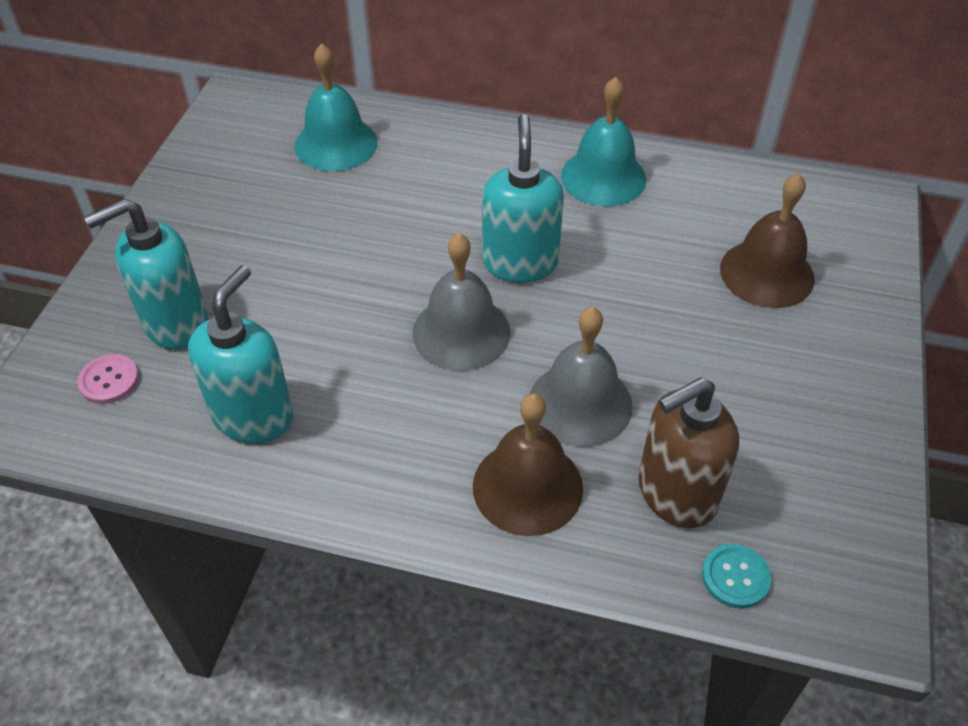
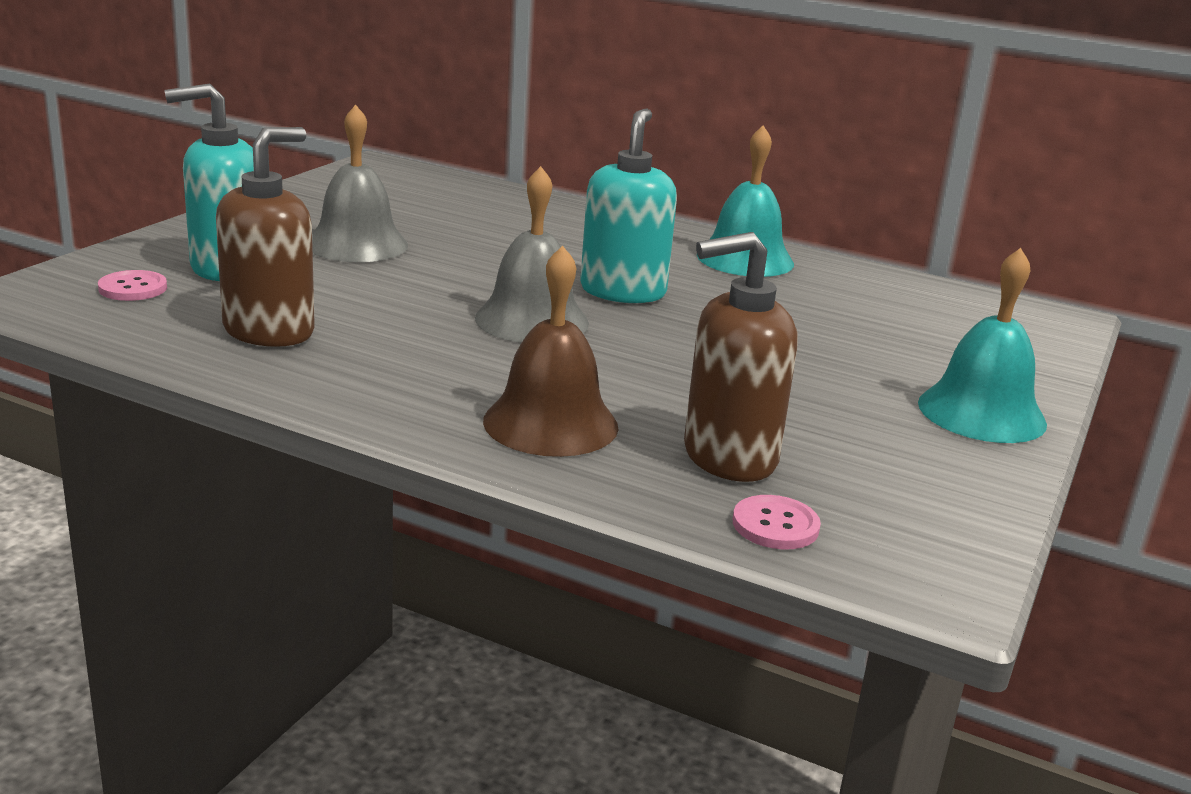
camera: 10 degrees right, 25 degrees down
(253, 415) = (269, 331): turquoise soap dispenser -> brown soap dispenser
(336, 144) = (464, 201): turquoise bell -> turquoise bell (981, 413)
(580, 403) = (643, 383): grey bell -> grey bell (357, 244)
(735, 577) = (775, 525): turquoise button -> pink button
(767, 273) = (909, 340): brown bell -> none

